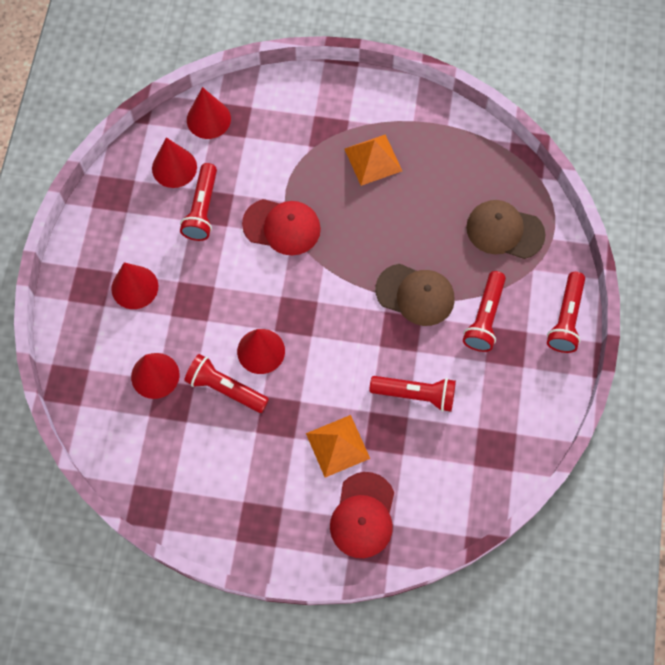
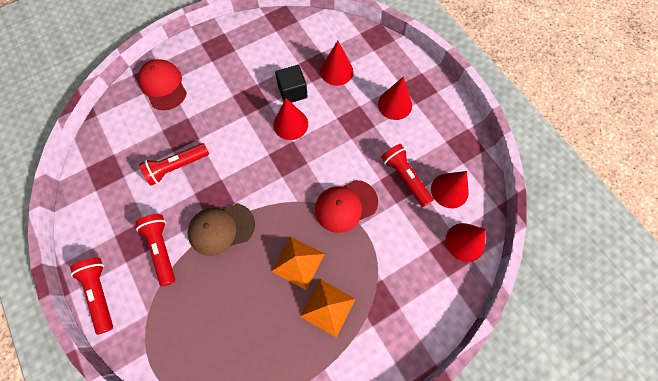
camera: 140 degrees right, 0 degrees up
(225, 388) = (292, 92): red flashlight -> black cube
(338, 446) = (204, 108): orange pyramid -> orange pyramid (298, 262)
(504, 231) = (188, 329): brown cap -> none

